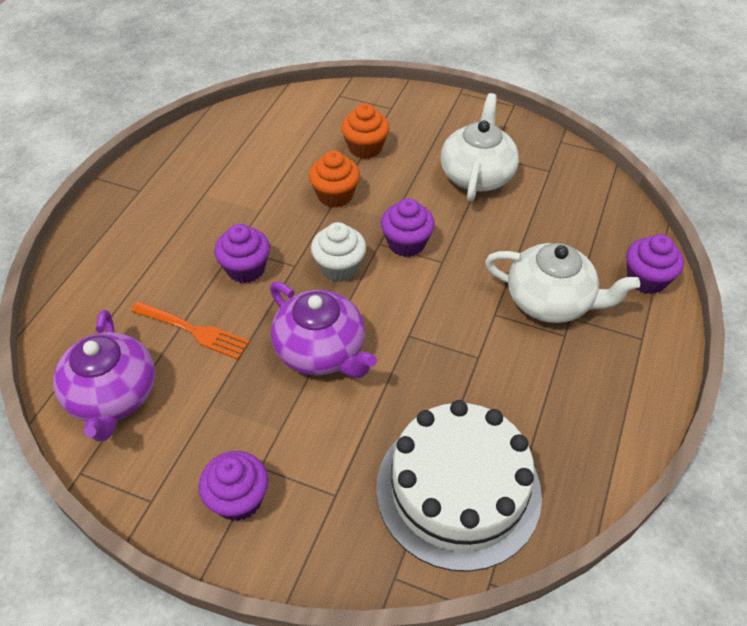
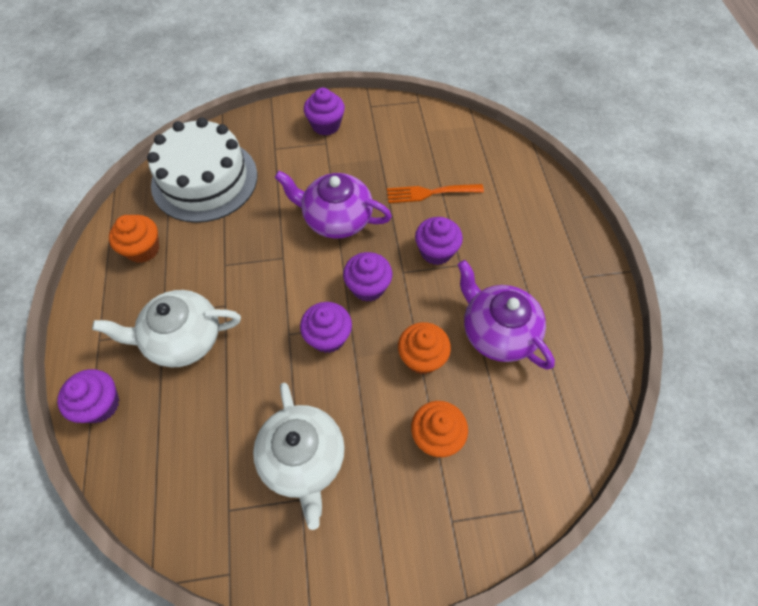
camera: 150 degrees right, 10 degrees up
(113, 396) = (440, 138): purple teapot -> purple teapot (497, 332)
(339, 267) = (368, 287): white cupcake -> purple cupcake
(572, 422) = (143, 249): none -> orange cupcake

